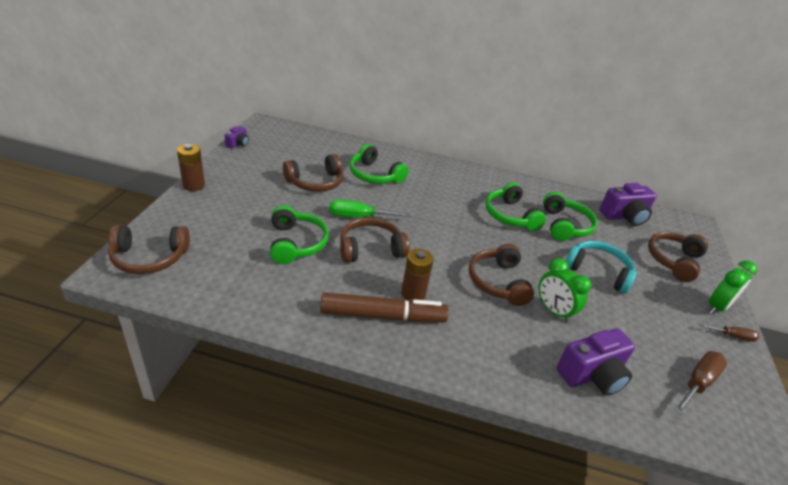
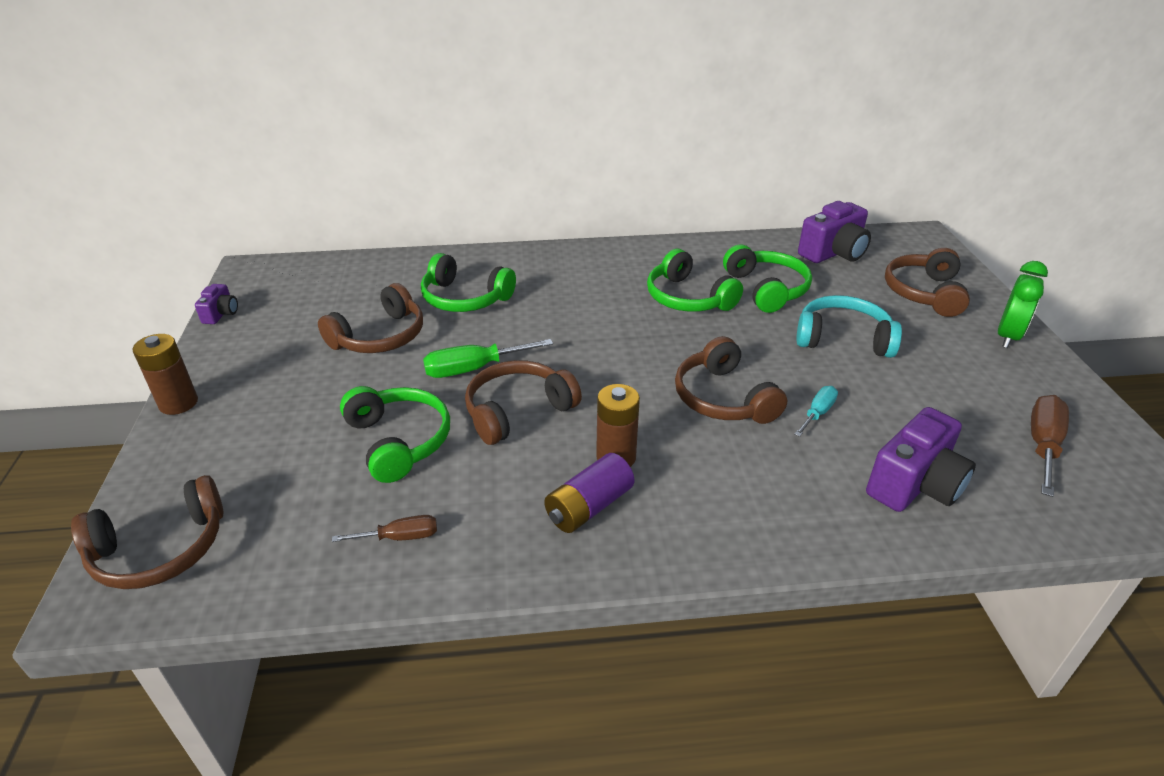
camera: 15 degrees left, 0 degrees up
(382, 316) = (589, 507): brown marker -> purple battery
(553, 311) = (817, 413): green clock -> turquoise screwdriver
(732, 336) = (1046, 369): brown screwdriver -> brown screwdriver (400, 537)

